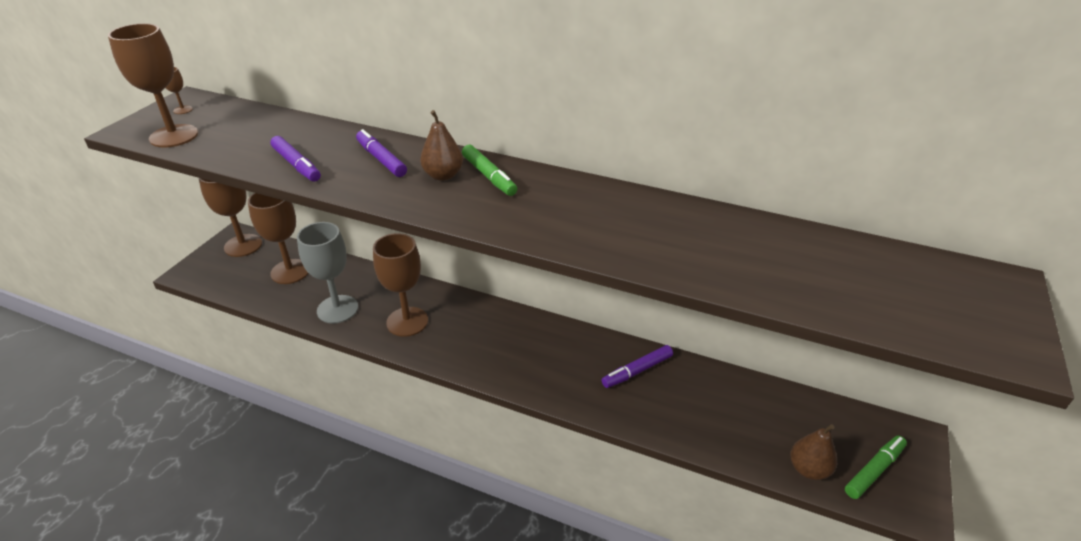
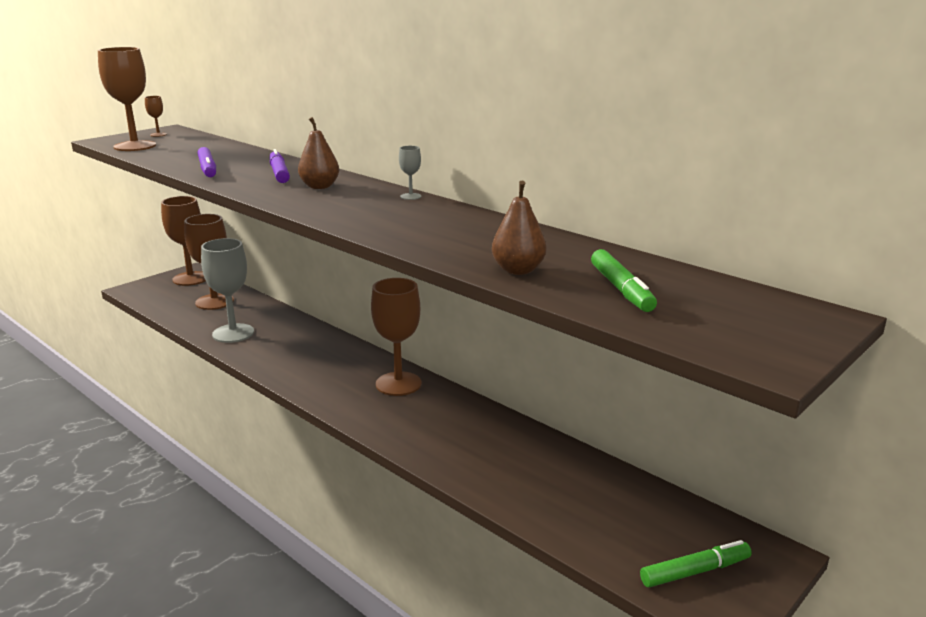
camera: 20 degrees right, 15 degrees down
(407, 321) = (287, 352): brown goblet -> brown goblet (398, 384)
(489, 176) = (359, 191): green marker -> green marker (621, 289)
(545, 175) = (410, 196): none -> grey goblet
(637, 371) = (482, 431): purple marker -> none
(808, 469) = (613, 551): brown pear -> brown pear (518, 270)

